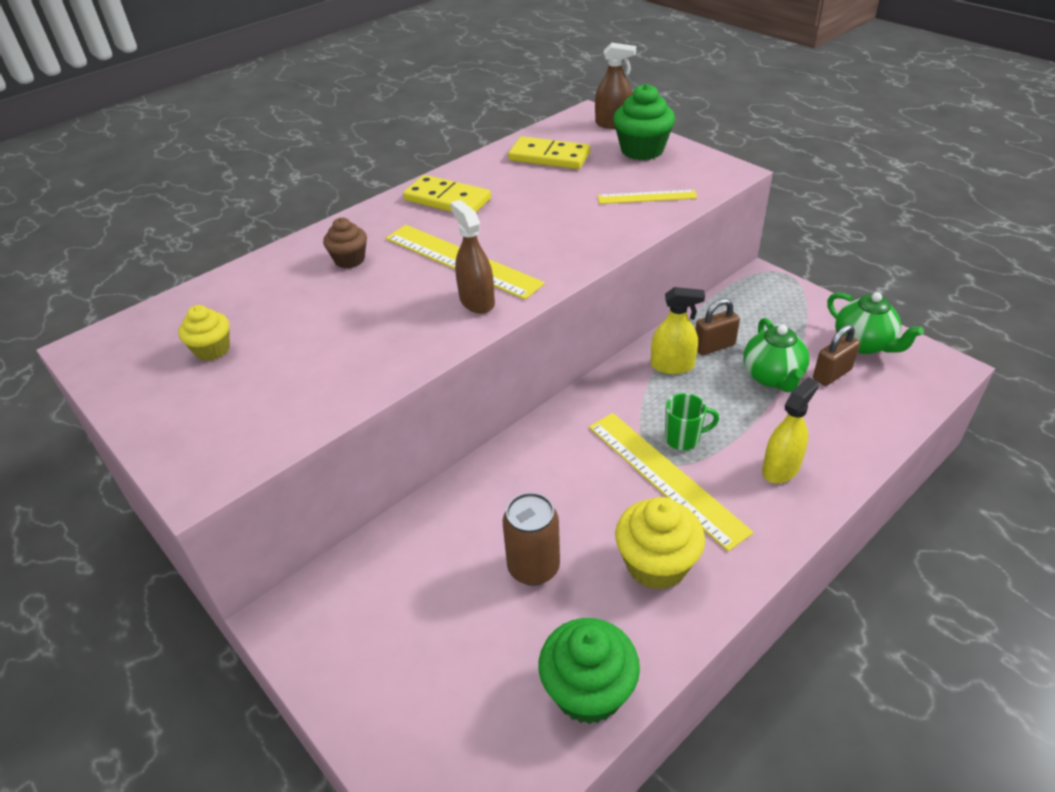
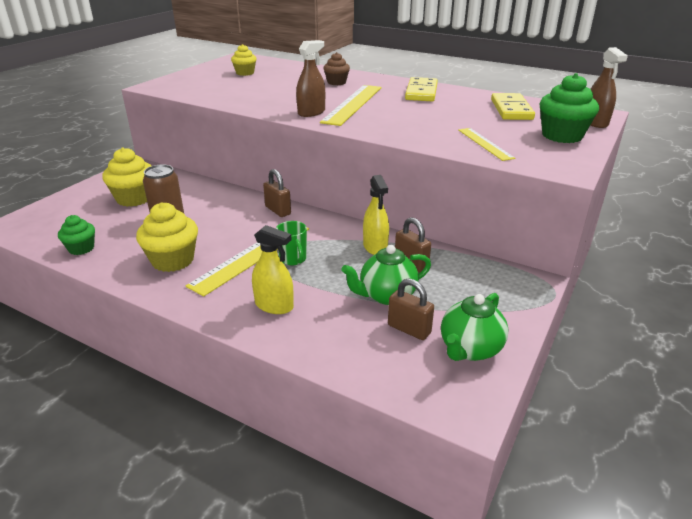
camera: 70 degrees right, 10 degrees down
(428, 618) = (134, 198): none -> yellow cupcake
(548, 437) = (278, 210): none -> brown padlock
(588, 691) = (81, 248): green cupcake -> green cupcake, size x0.61

